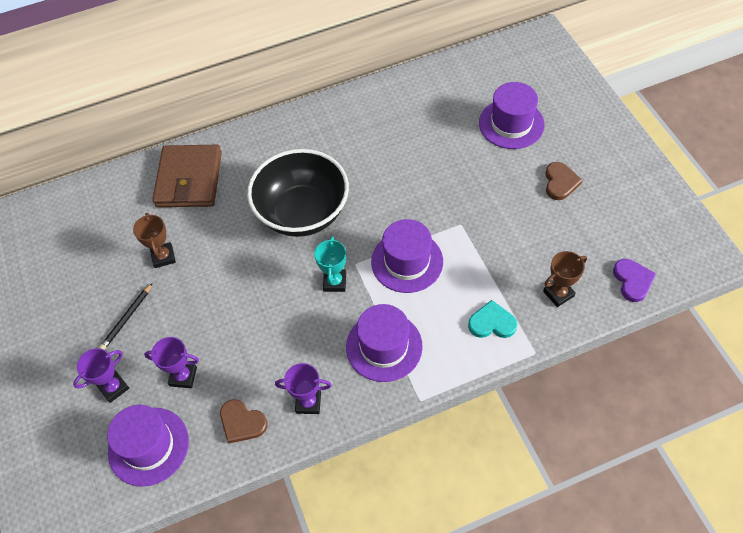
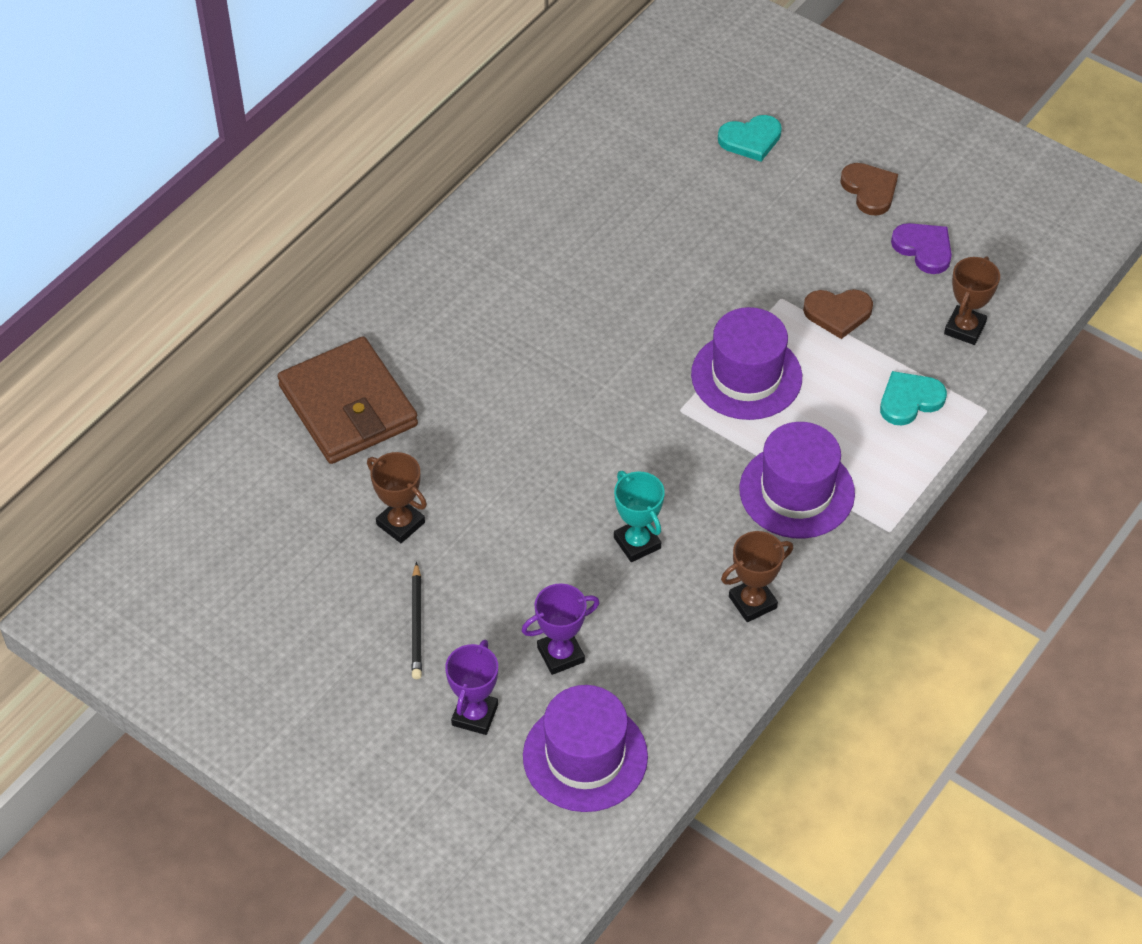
camera: 35 degrees left, 5 degrees down
(242, 422) = (686, 667): brown heart -> brown heart (838, 313)
(303, 213) = (554, 378): black bowl -> none
(308, 402) = (752, 602): purple trophy -> brown trophy
(335, 282) = (671, 444): turquoise trophy -> turquoise trophy (637, 543)
(511, 124) = (750, 140): purple hat -> turquoise heart
(632, 281) = (1041, 273): purple heart -> purple heart (924, 249)

